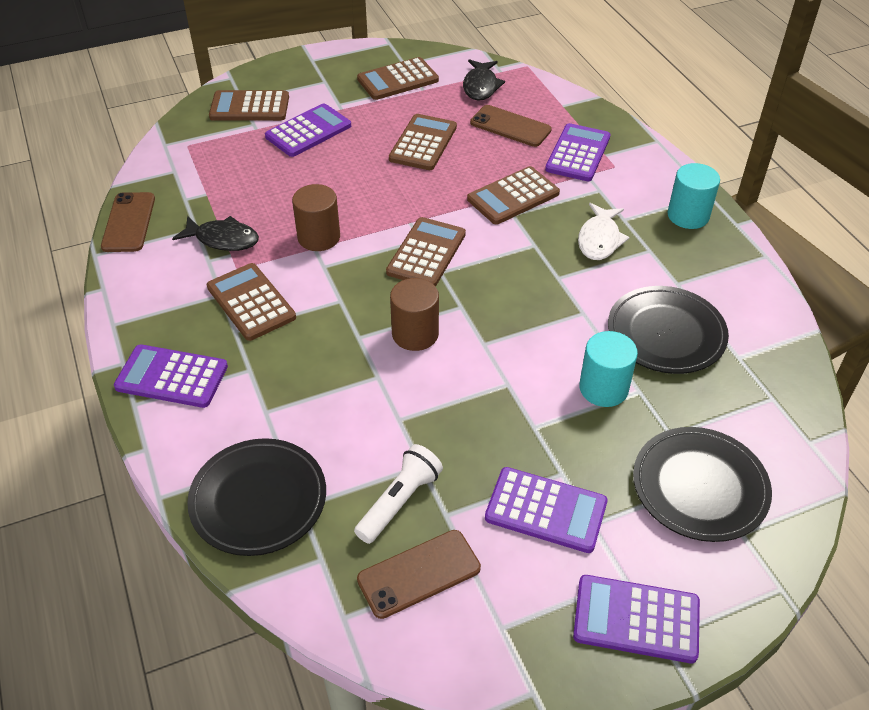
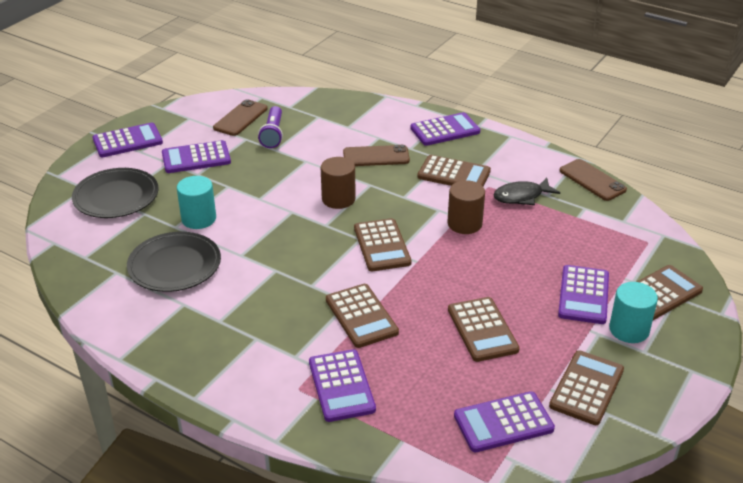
camera: 145 degrees right, 10 degrees down
(258, 500) = (340, 111): black plate -> none
(399, 501) = (273, 134): white flashlight -> purple flashlight
(481, 86) = (503, 422): black fish -> purple calculator
(510, 126) = (427, 386): brown phone -> brown phone (376, 156)
(513, 196) = (361, 316): brown calculator -> brown calculator turned 135 degrees clockwise
(599, 239) = (264, 311): white fish -> none
(688, 216) = (202, 366): turquoise cylinder -> turquoise cylinder (629, 330)

